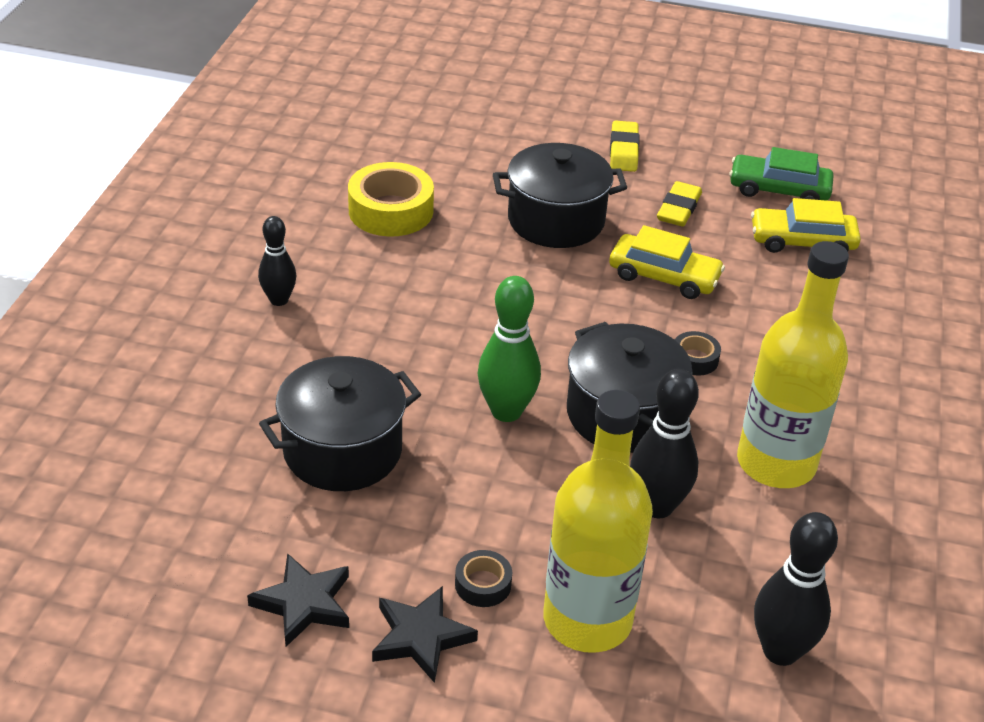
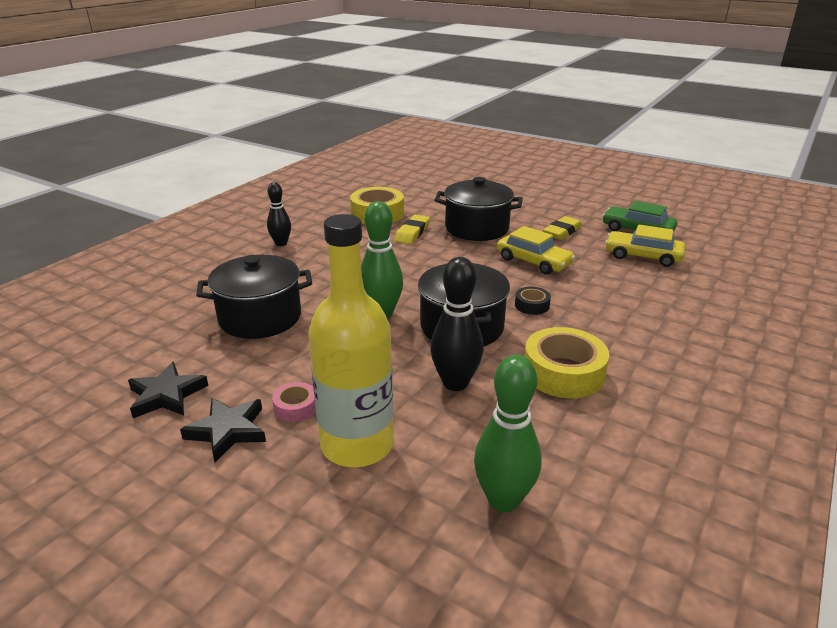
camera: 20 degrees right, 10 degrees down
(483, 584) = (296, 407): black tape -> pink tape
(623, 151) = (540, 203): yellow eraser -> yellow eraser (412, 233)
(776, 463) = (563, 372): yellow bottle -> yellow tape
(780, 651) = (503, 500): black bowling pin -> green bowling pin

